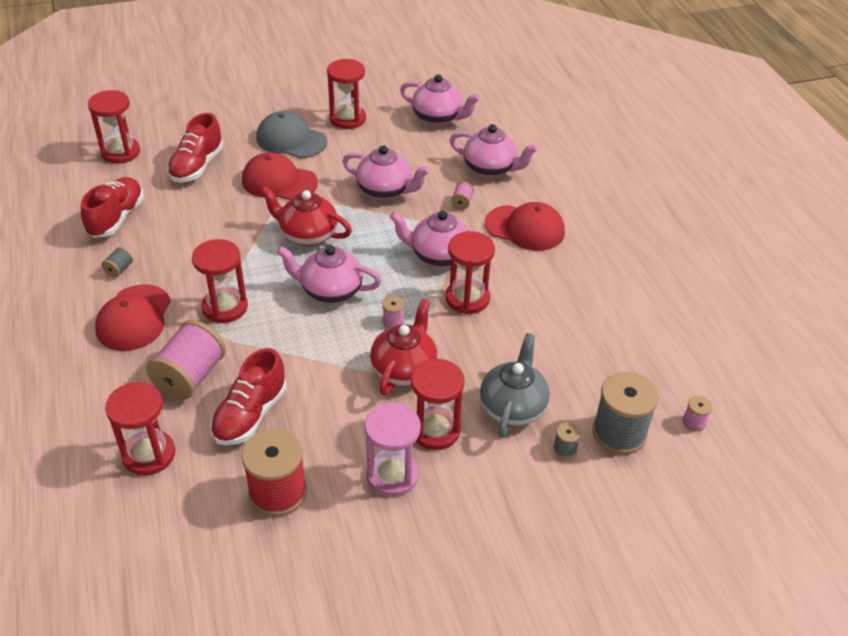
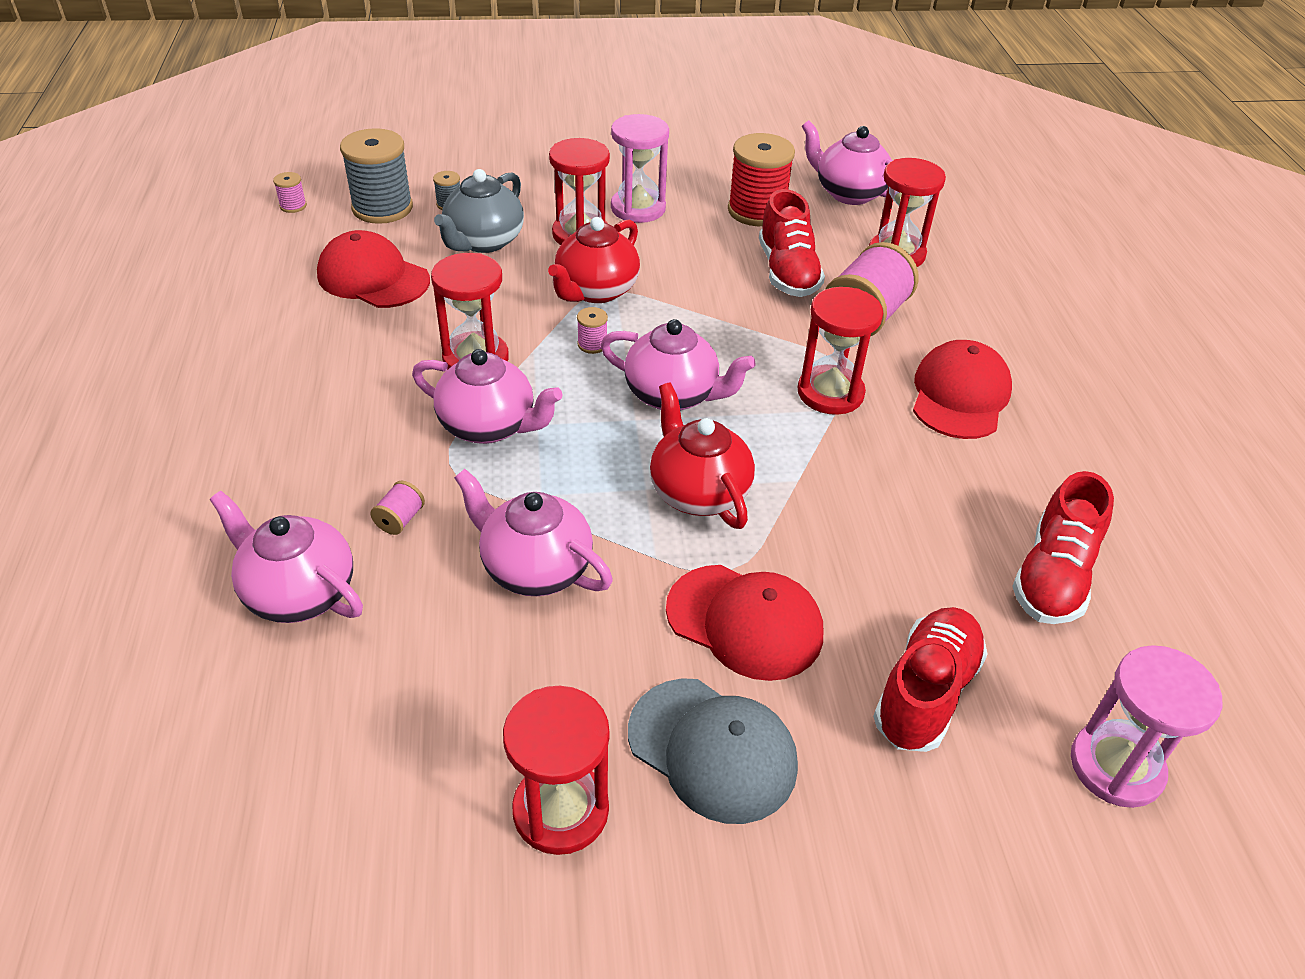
camera: 170 degrees left, 0 degrees up
(119, 269) = (1009, 473): grey spool -> none
(120, 152) = (1116, 766): red hourglass -> pink hourglass
(250, 415) = (787, 272): red shoe -> red shoe turned 135 degrees clockwise
(307, 235) = (698, 492): red teapot -> red teapot turned 150 degrees counterclockwise
(438, 118) = (330, 777): pink teapot -> pink teapot (849, 193)
(525, 228) = (319, 453): red cap -> red cap (373, 277)

